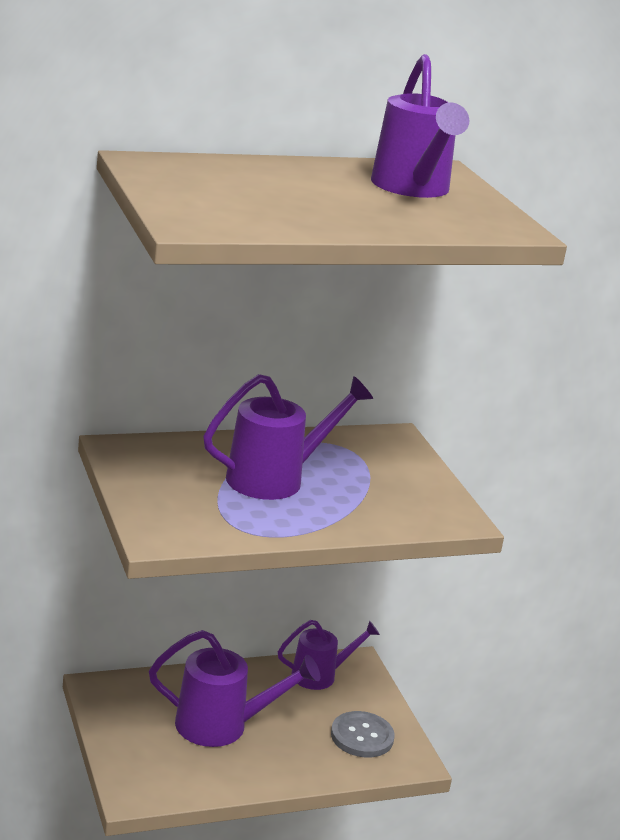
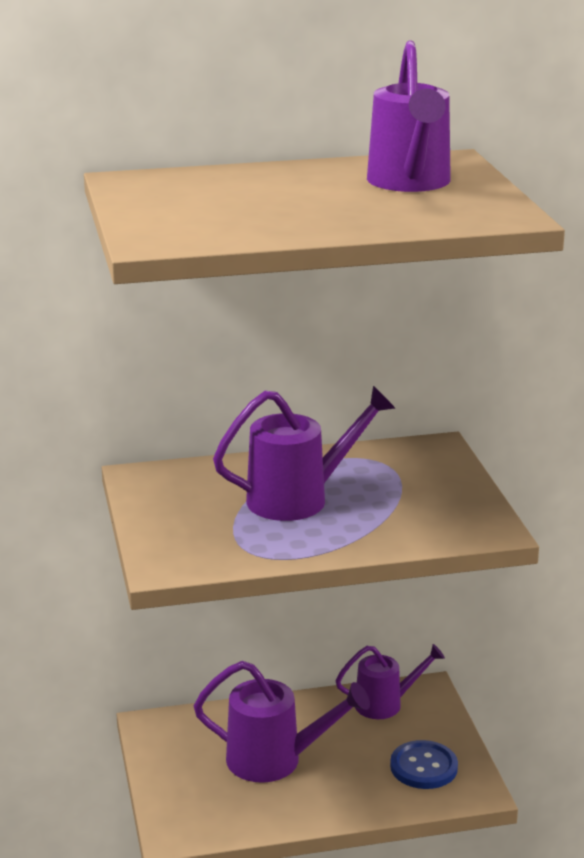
camera: 10 degrees right, 0 degrees up
(362, 736) = (423, 767): grey button -> blue button

